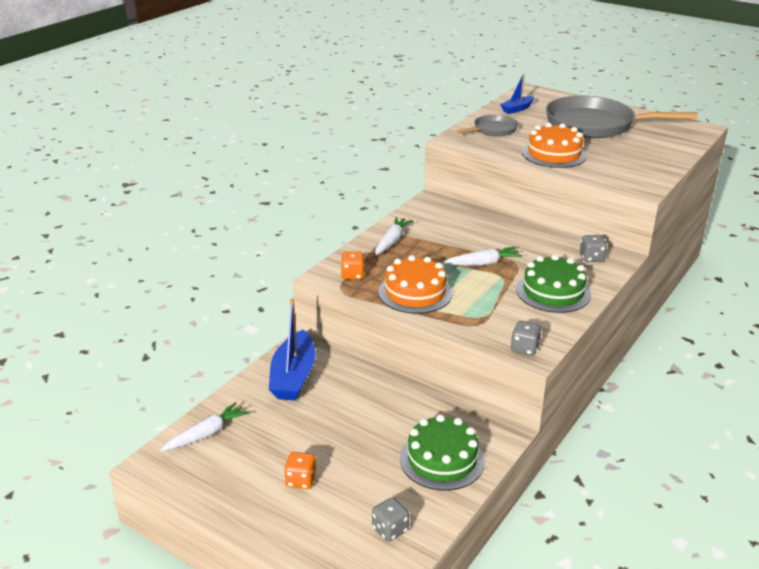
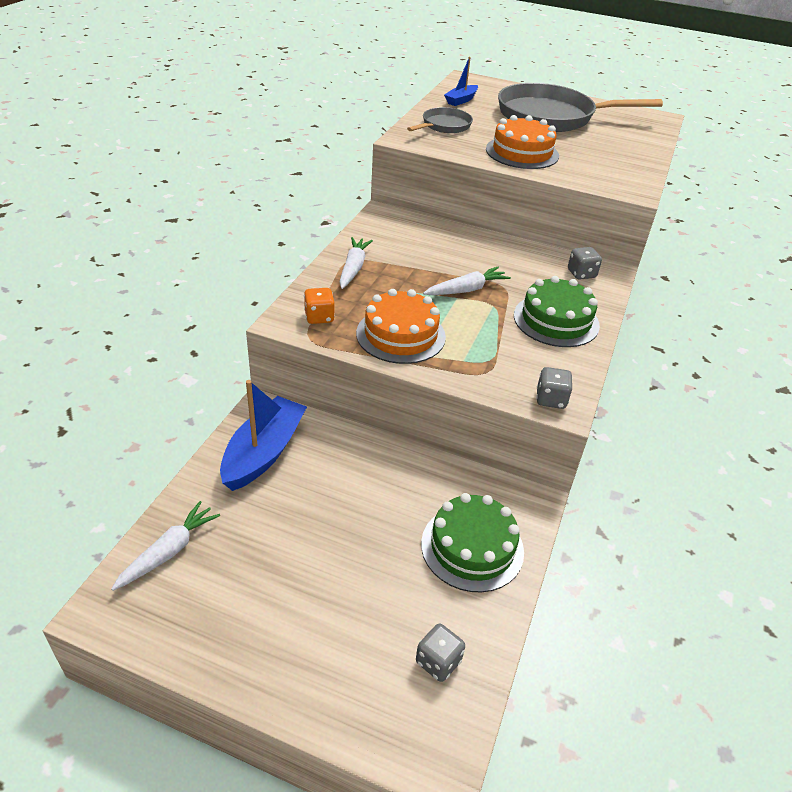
camera: 15 degrees left, 10 degrees up
(293, 377) = (264, 452): blue boat -> blue boat turned 150 degrees counterclockwise
(301, 480) = (308, 604): orange dice -> none

